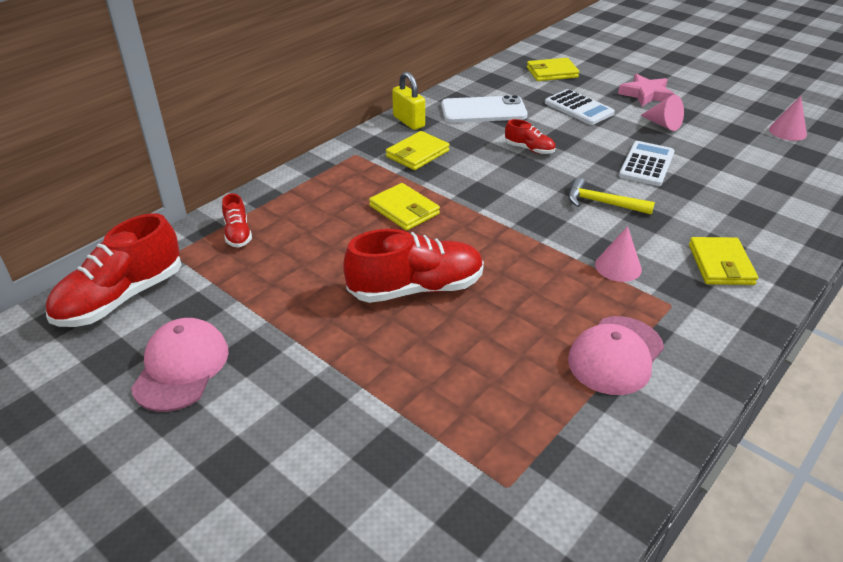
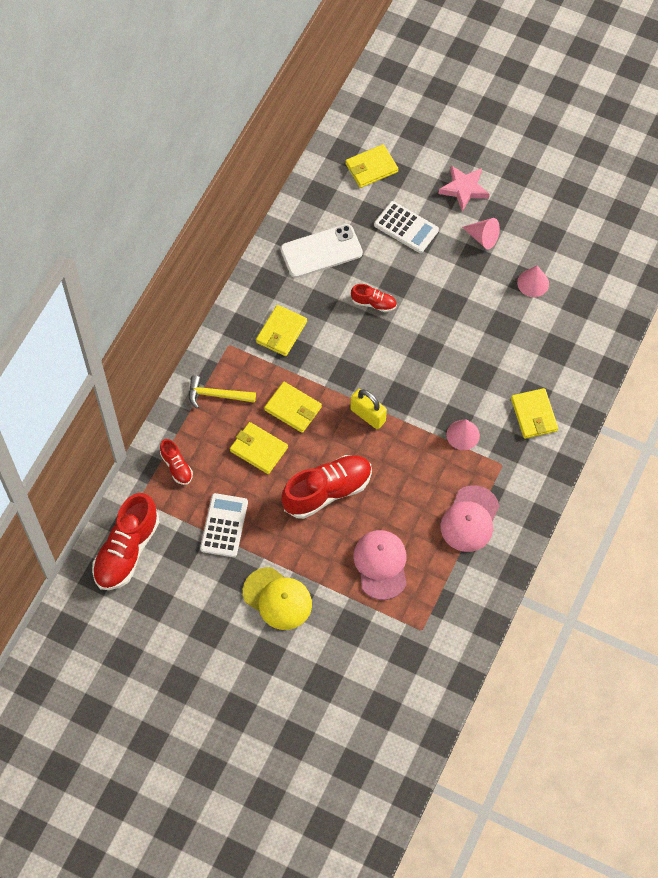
camera: 15 degrees left, 25 degrees up
(181, 367) = (200, 597): pink cap -> pink cap (381, 565)
(290, 392) = (277, 599): none -> yellow cap
(345, 236) = (258, 449): none -> yellow wallet
(408, 121) = (259, 285): yellow padlock -> yellow padlock (368, 415)
(602, 203) = (443, 363): yellow hammer -> yellow hammer (216, 395)
(646, 164) = (473, 303): white calculator -> white calculator (224, 525)
(787, 131) = (588, 225): pink cone -> pink cone (533, 283)

